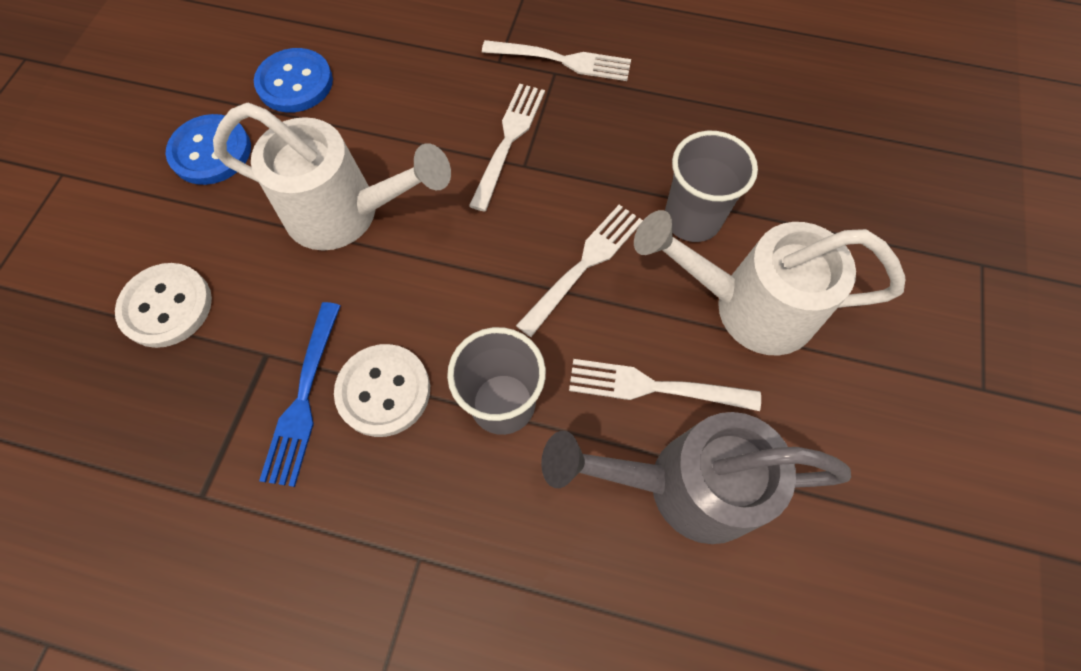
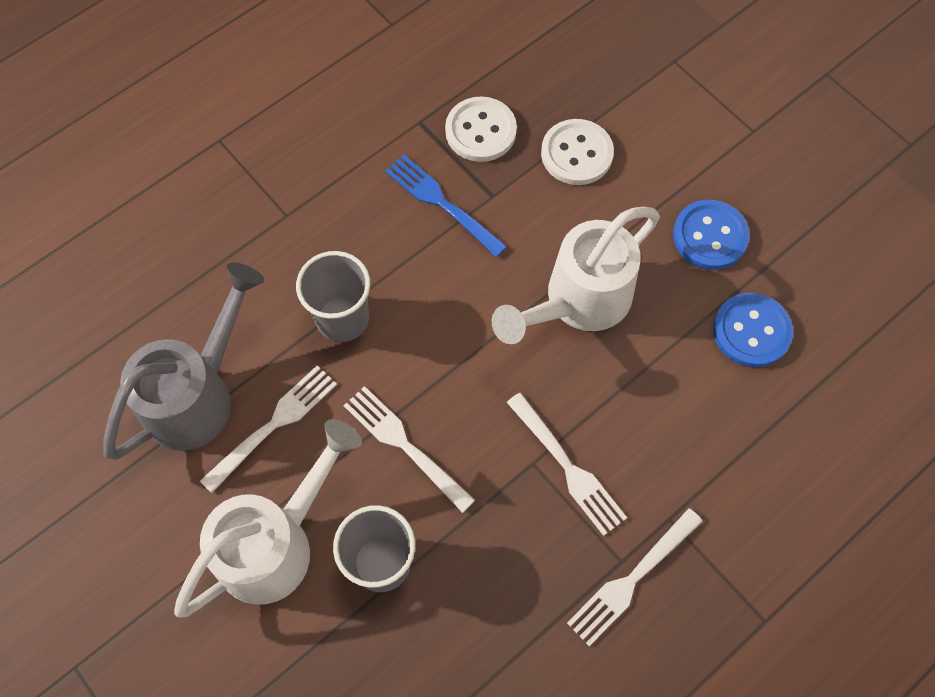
camera: 125 degrees right, 0 degrees up
(384, 391) = (409, 252): white button -> white button (480, 131)
(584, 265) = (404, 445): white fork -> white fork turned 150 degrees clockwise

